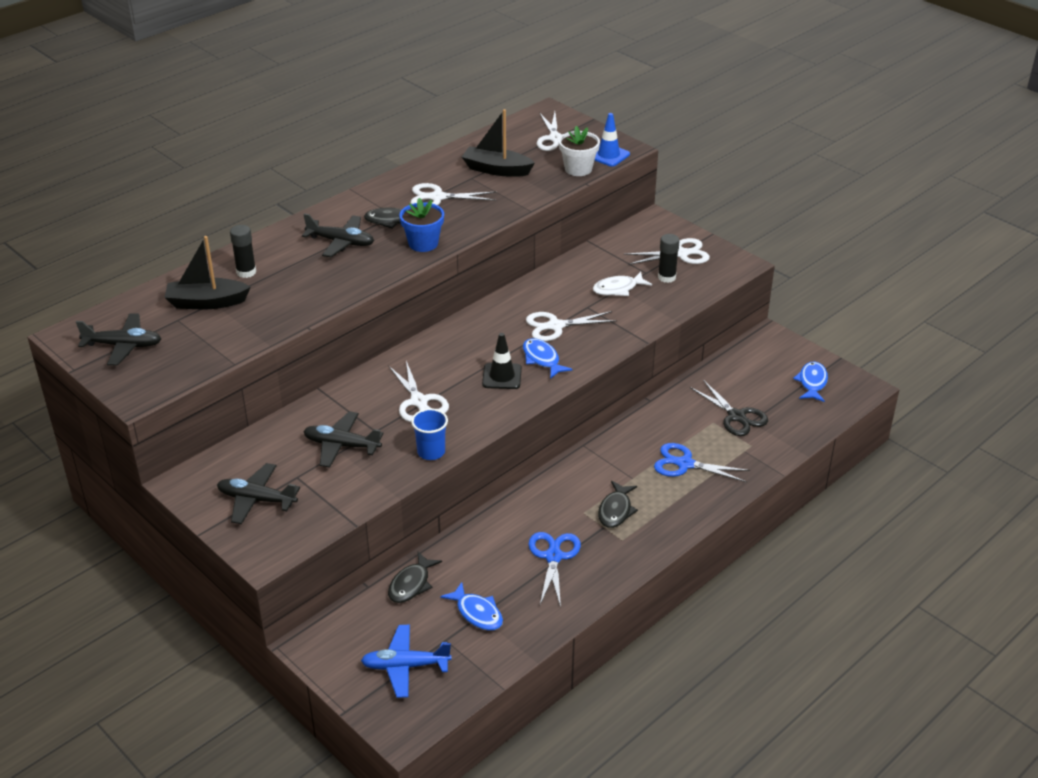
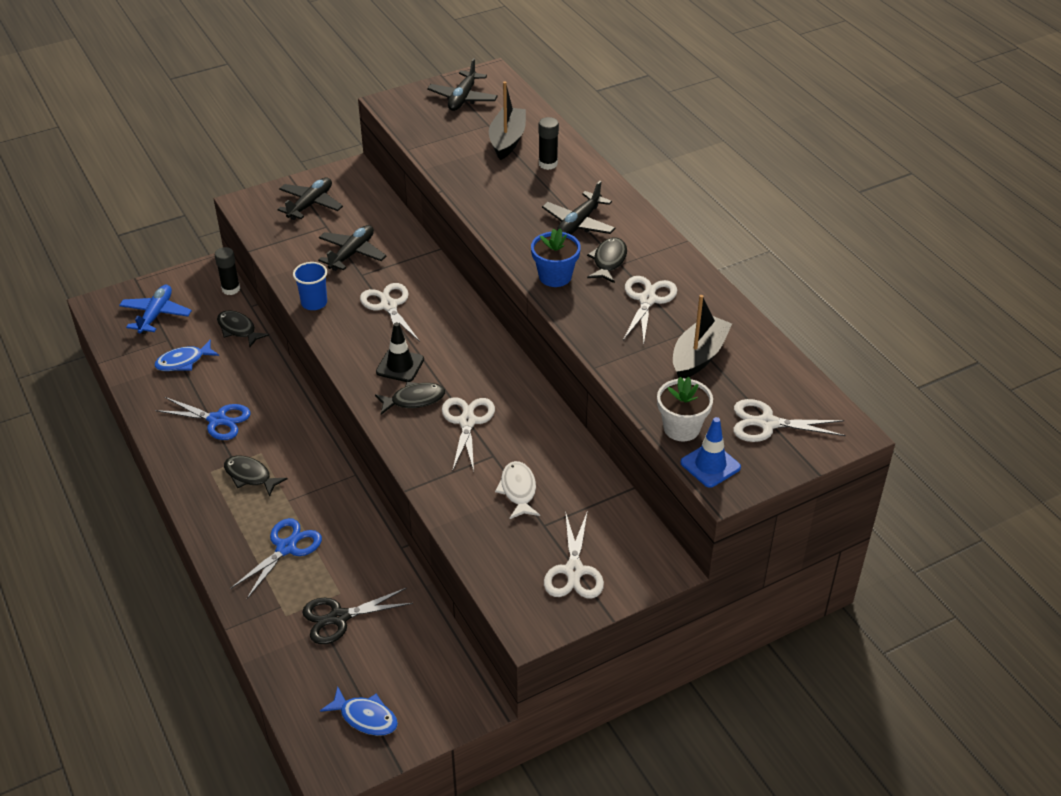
camera: 105 degrees right, 5 degrees up
(419, 401) = (388, 306): white scissors -> white scissors turned 75 degrees clockwise
(542, 359) = (414, 400): blue fish -> black fish
(666, 277) = (526, 542): black glue stick -> black glue stick (231, 289)

